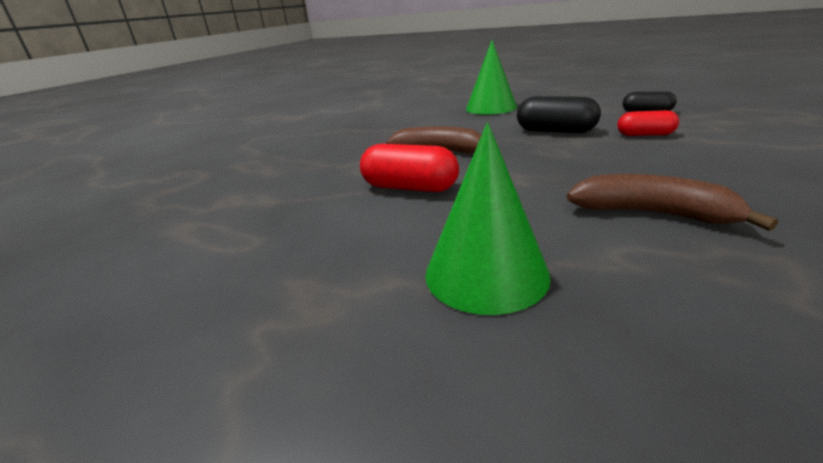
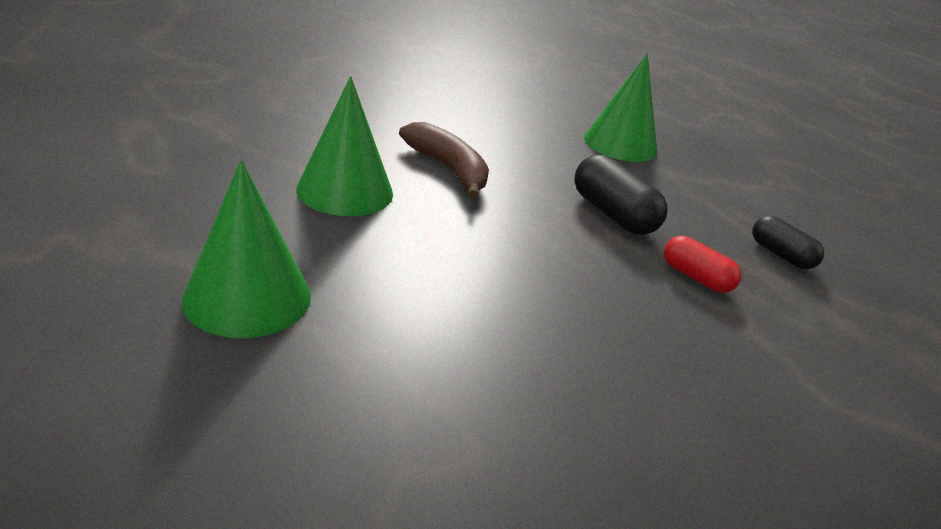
camera: 25 degrees right, 5 degrees up
(410, 188) = (345, 191): red capsule -> green cone
(652, 213) = (477, 346): brown banana -> none

